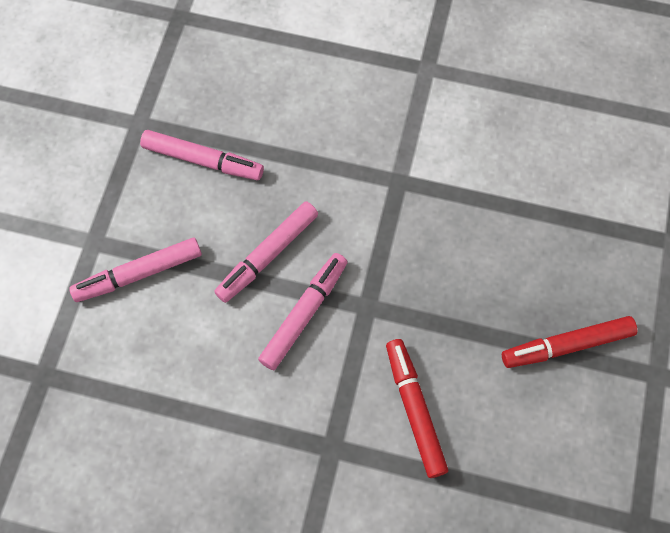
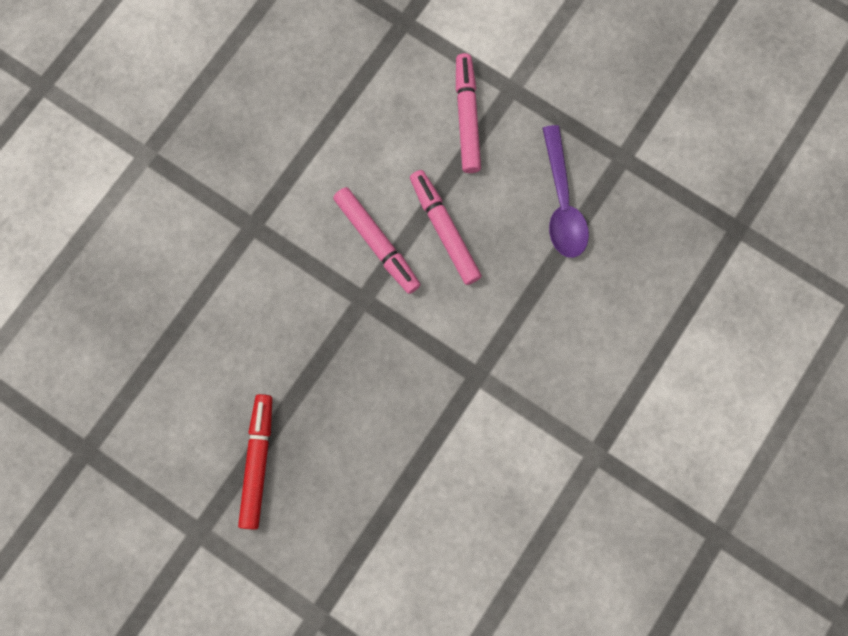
camera: 110 degrees right, 10 degrees up
(203, 160) = (562, 203): pink marker -> purple spoon
(414, 409) = (256, 304): red marker -> none

